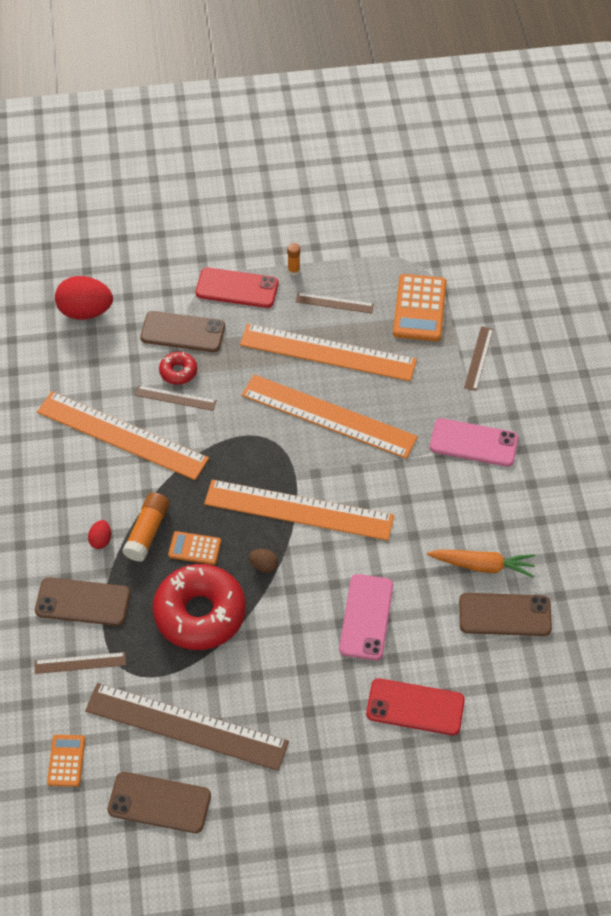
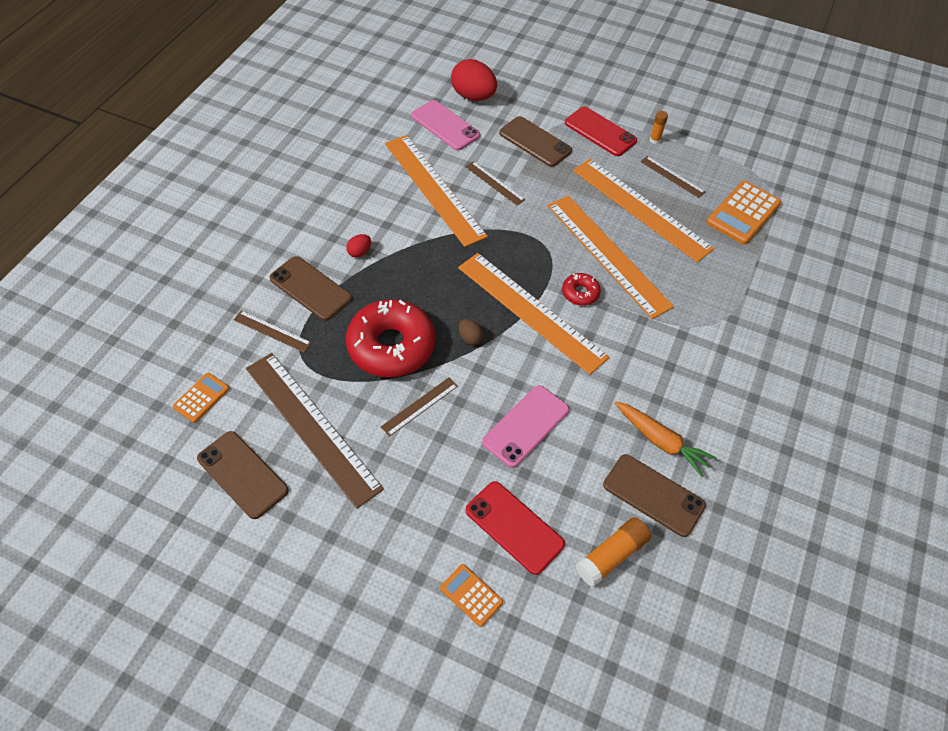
camera: 30 degrees right, 0 degrees up
(147, 532) = (399, 265): orange glue stick -> orange glue stick (611, 555)
(178, 372) = (511, 166): red donut -> red donut (580, 293)
(194, 548) = (425, 296): orange calculator -> orange calculator (471, 595)
(474, 443) = (721, 337): pink phone -> pink phone (445, 125)
(478, 358) = (771, 274): brown ruler -> brown ruler (419, 406)

